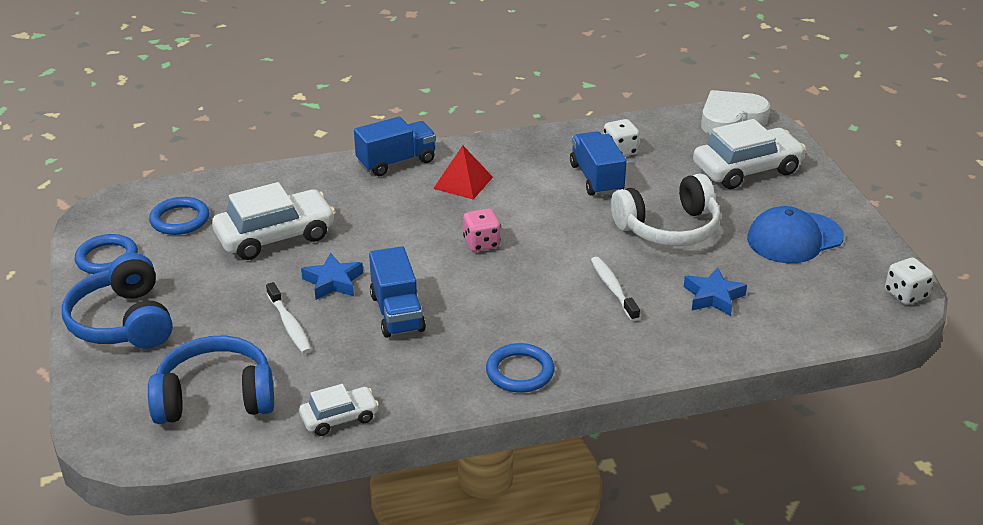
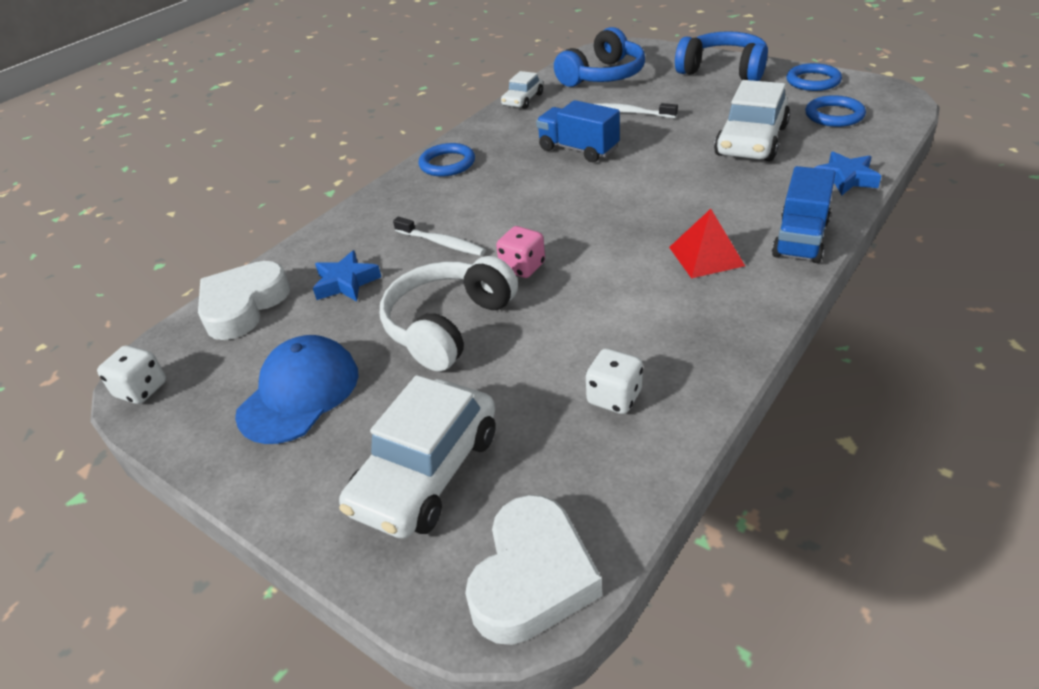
camera: 145 degrees right, 5 degrees up
(333, 282) = (653, 141): blue star -> blue star (845, 179)
(481, 243) = (597, 217): pink dice -> pink dice (522, 267)
(596, 178) = (590, 340): blue truck -> none
(806, 321) = (243, 306): none -> white heart

